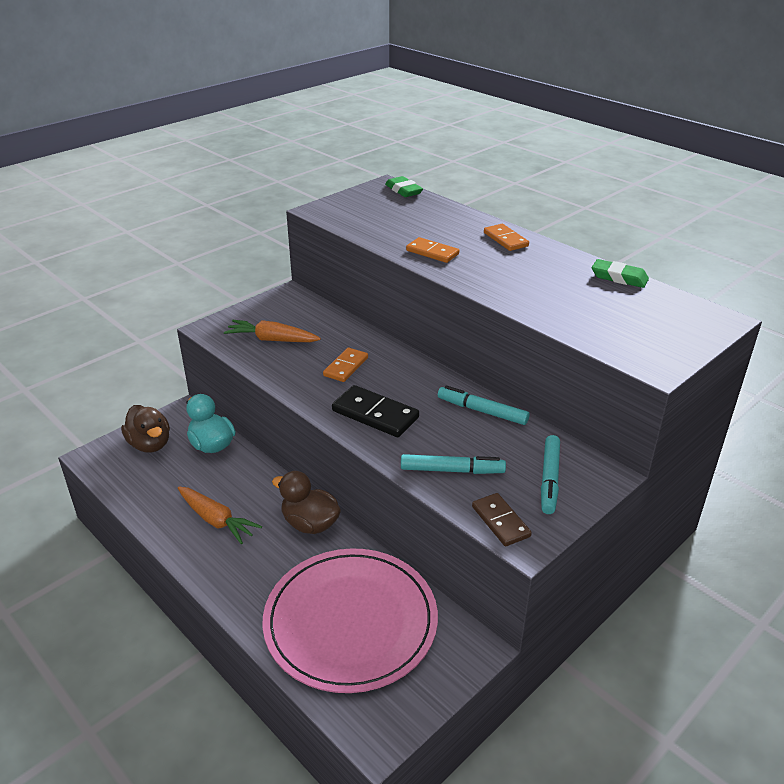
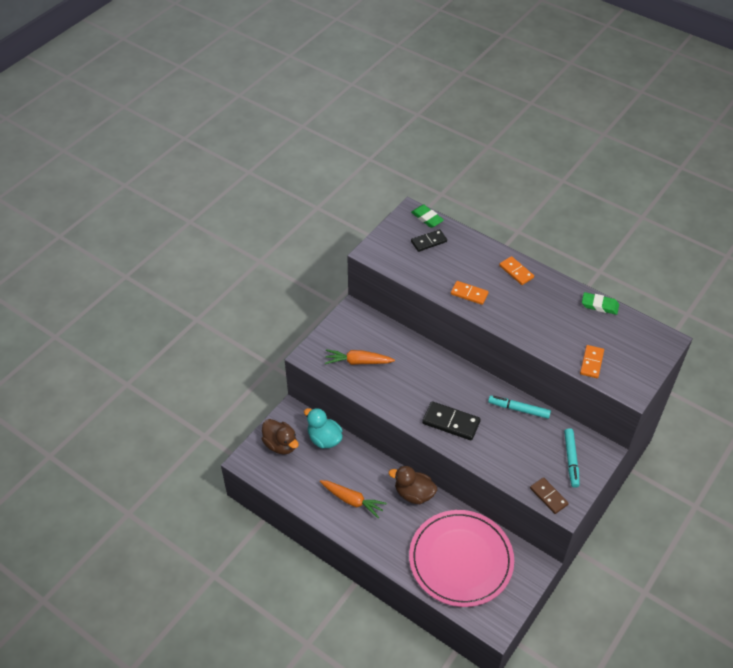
camera: 10 degrees left, 15 degrees up
(346, 367) = (418, 381): orange domino -> orange domino (591, 362)
(397, 207) = (428, 241): none -> black domino
(452, 470) = (511, 462): turquoise marker -> none

